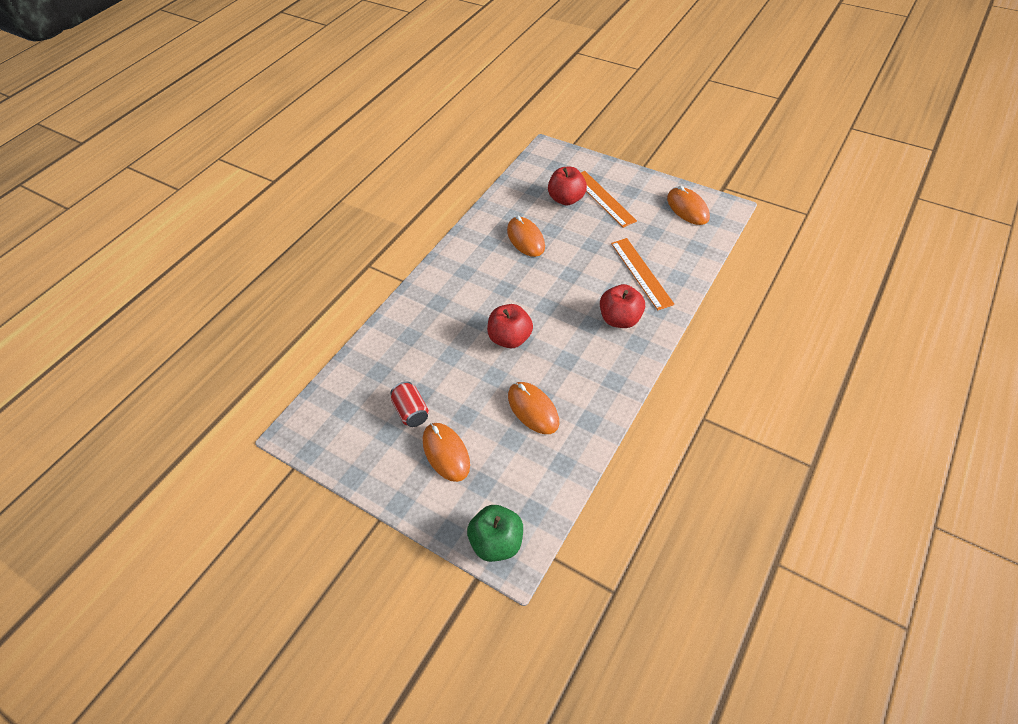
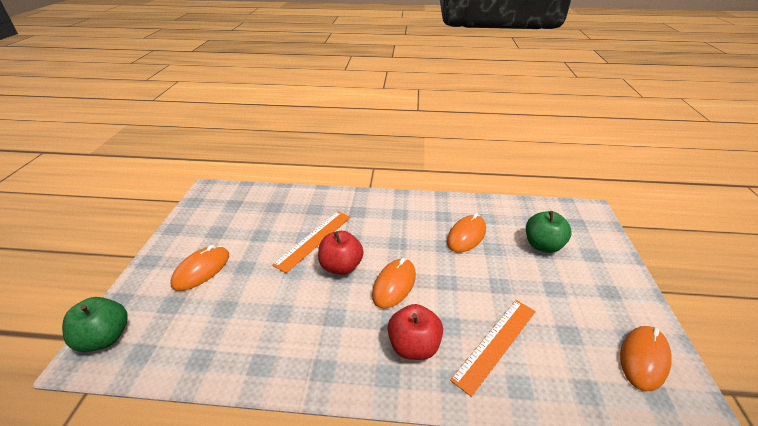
camera: 60 degrees right, 15 degrees down
(411, 411) = (240, 236): red can -> none
(533, 409) = (263, 311): orange mouse -> orange mouse (394, 285)
(566, 199) = (542, 245): red apple -> green apple
(603, 198) = (573, 272): orange ruler -> orange ruler (314, 240)

